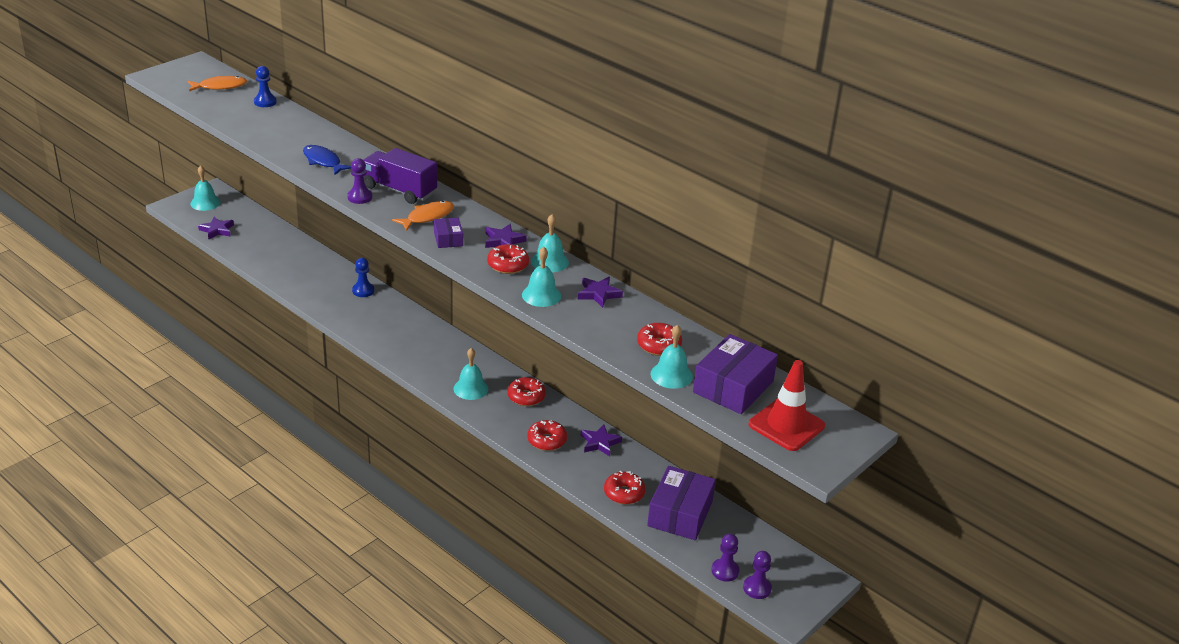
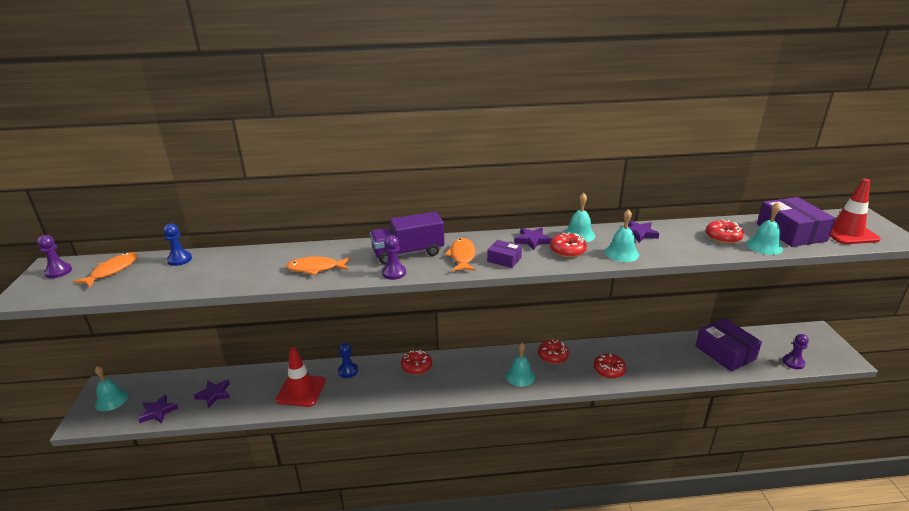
camera: 45 degrees left, 5 degrees down
(313, 280) = (301, 390): none -> red traffic cone
(323, 161) = (316, 268): blue fish -> orange fish
(600, 443) = (629, 349): purple star -> purple star (214, 394)
(624, 493) = (690, 365): red donut -> red donut (416, 366)
(757, 588) = (816, 358): purple pawn -> purple pawn (58, 271)

